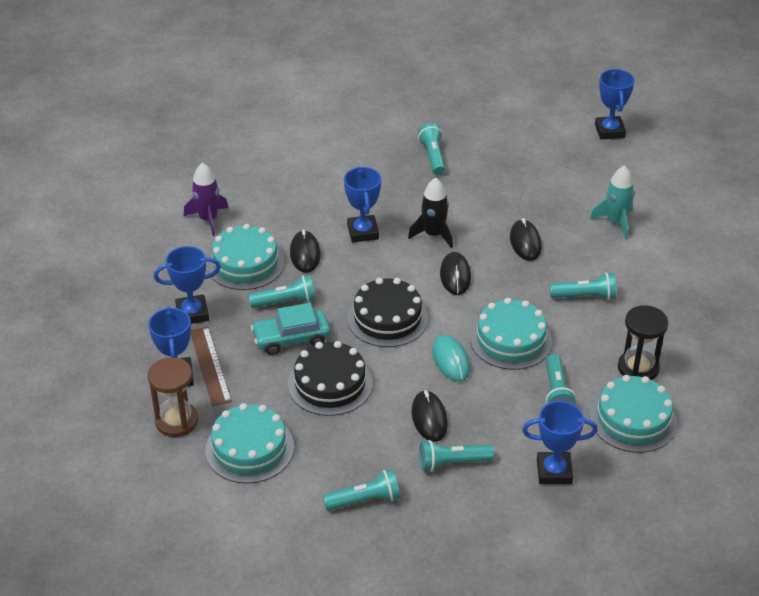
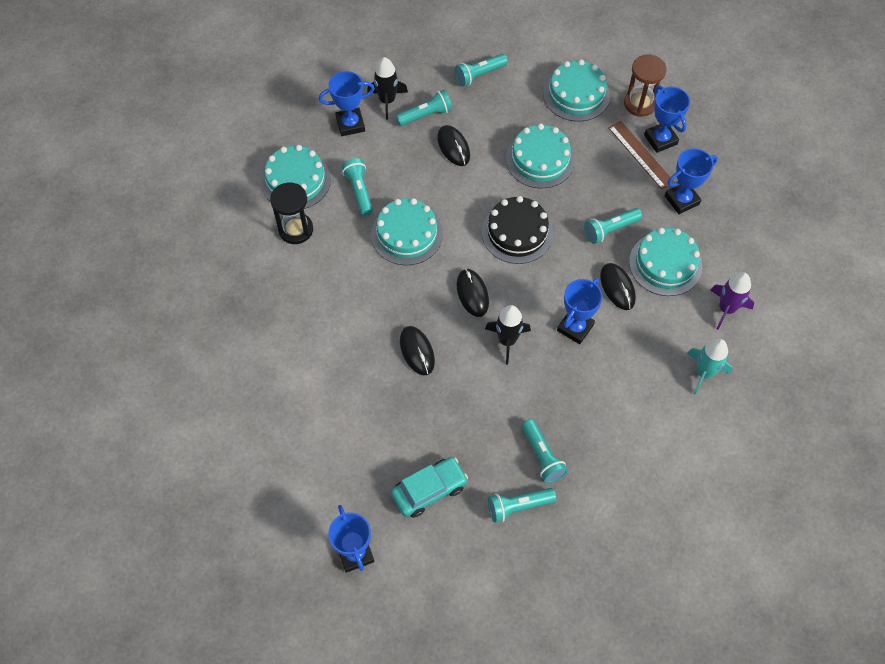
camera: 165 degrees right, 20 degrees up
(291, 338) = (588, 194): turquoise car -> turquoise car (429, 490)
(330, 384) = (540, 159): black cake -> turquoise cake
(363, 232) = (575, 327): blue trophy -> blue trophy turned 60 degrees clockwise
(451, 360) = (451, 202): turquoise mouse -> none
(499, 492) = (387, 101): none -> black rocket
(585, 296) = (350, 297): turquoise flashlight -> turquoise flashlight (518, 506)
(615, 222) = (332, 401): turquoise rocket -> turquoise rocket (704, 373)

